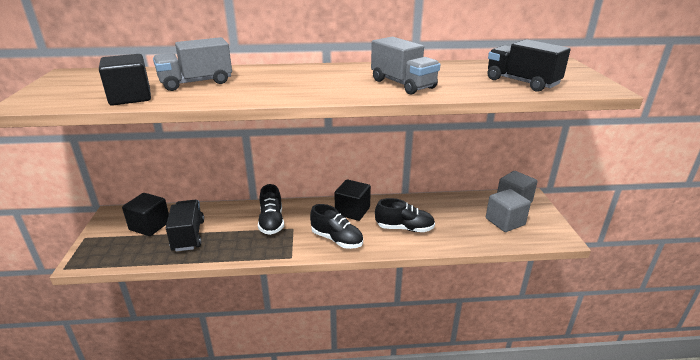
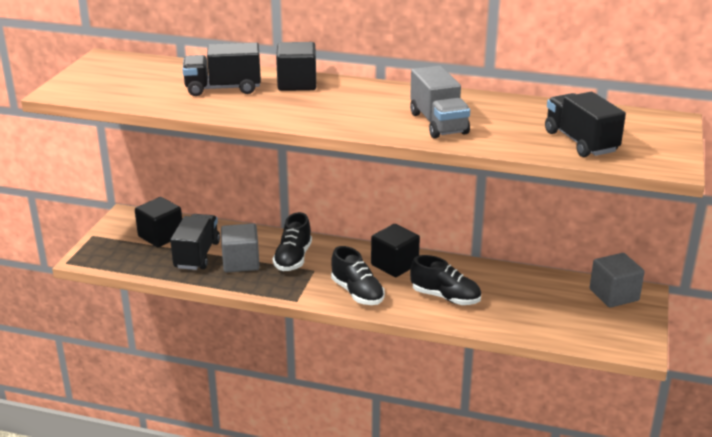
camera: 20 degrees right, 0 degrees up
(130, 97) = (154, 99): black cube -> black cube (297, 84)
(196, 83) = (223, 88): grey truck -> black truck
(505, 222) = (580, 316): grey cube -> grey cube (241, 262)

